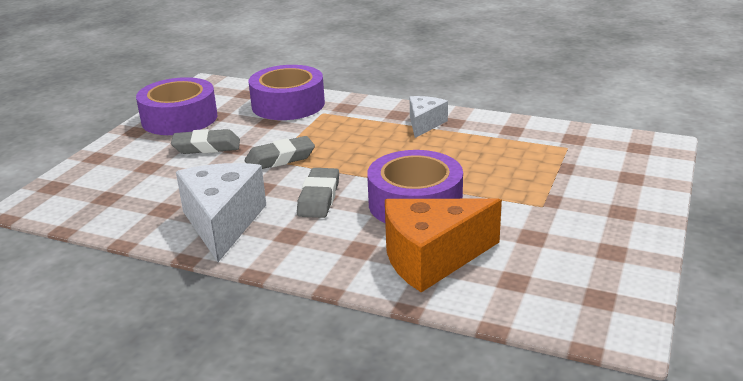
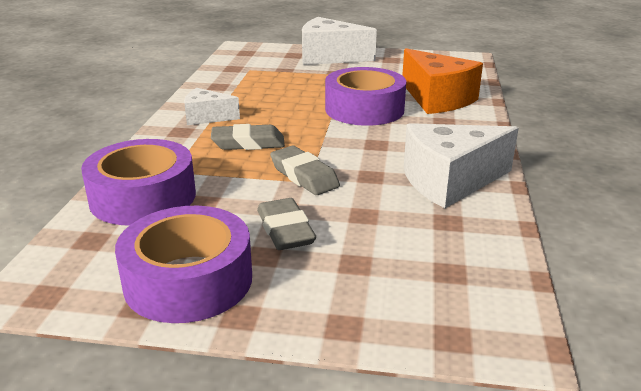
camera: 105 degrees left, 0 degrees up
(319, 198) = (377, 145): grey eraser -> grey eraser (248, 143)
(619, 201) = (329, 57): none -> white cheese

